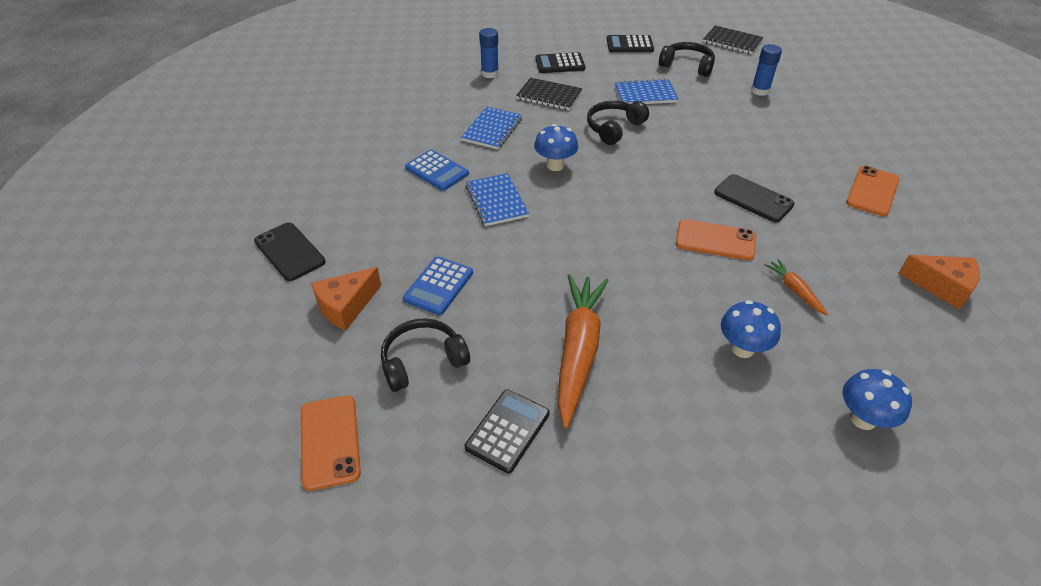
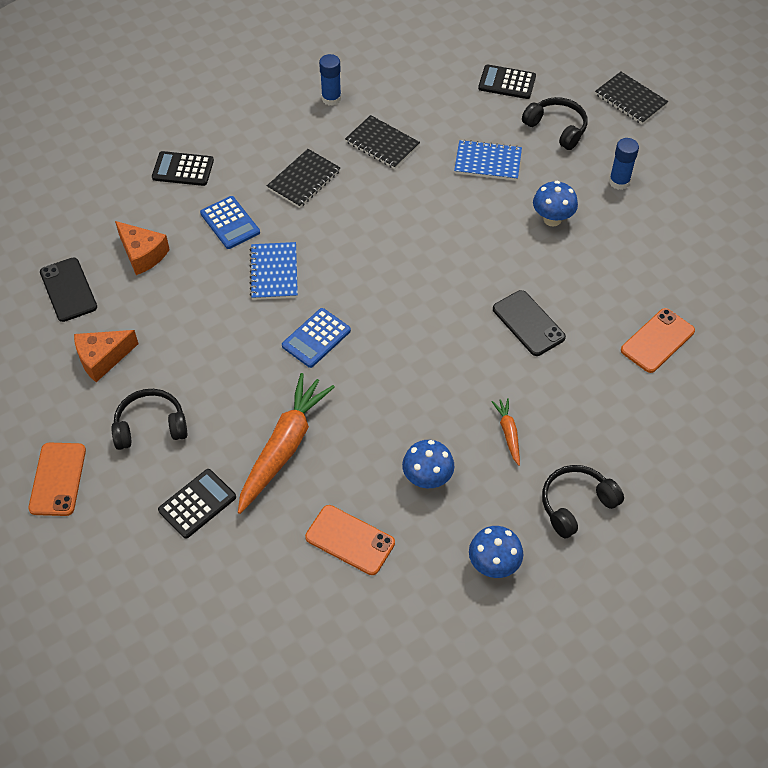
camera: 15 degrees right, 10 degrees up
(438, 286) = (188, 355): blue calculator -> blue calculator (316, 338)
(492, 129) = (304, 180): blue notebook -> black notebook
(555, 165) = (349, 240): blue mushroom -> blue mushroom (552, 219)
(560, 64) = (414, 98): black calculator -> black calculator (183, 169)
(614, 128) = (431, 203): black headphones -> black headphones (576, 504)
(715, 240) = (463, 363): orange phone -> orange phone (350, 540)
(941, 287) = (652, 461): orange cheese -> orange cheese (142, 254)

